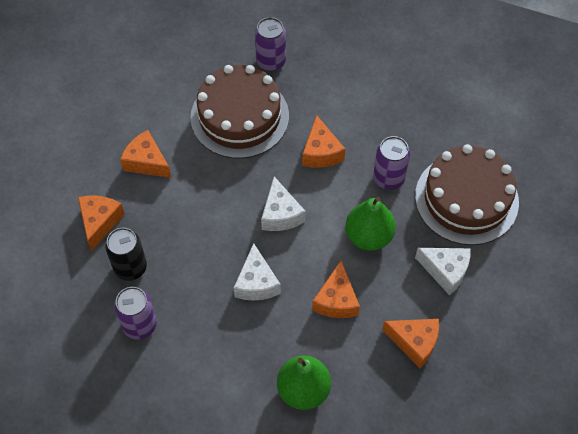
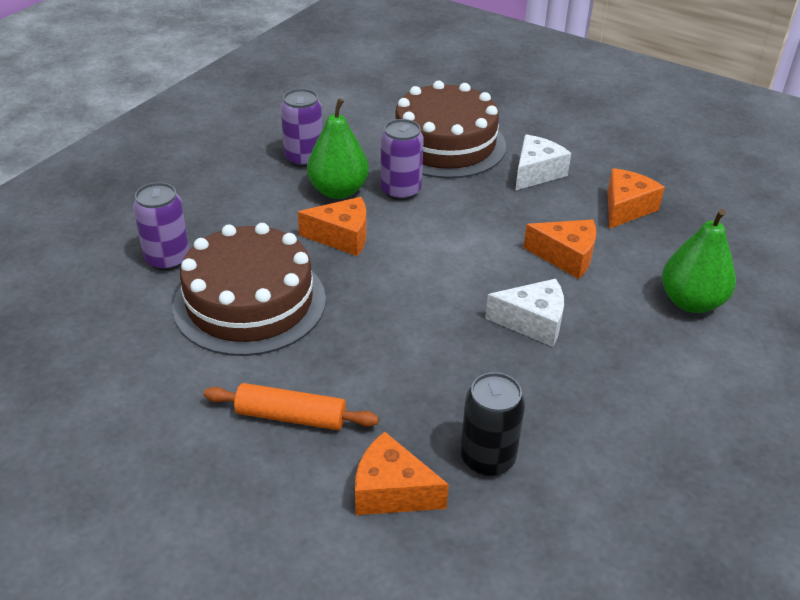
camera: 80 degrees left, 20 degrees down
(140, 325) = (592, 457): purple can -> purple can (304, 158)
(146, 162) = (291, 417): orange cheese -> orange rolling pin
(280, 214) = (429, 285): white cheese -> none
(368, 236) = (479, 218): green pear -> green pear (338, 191)

